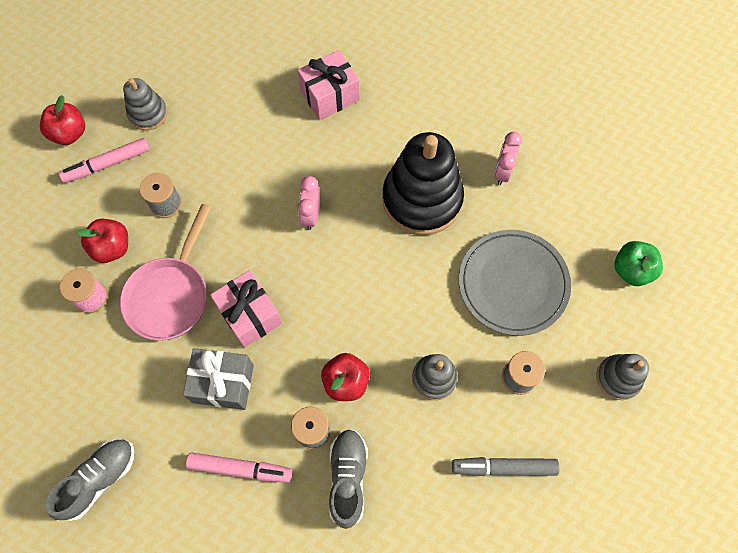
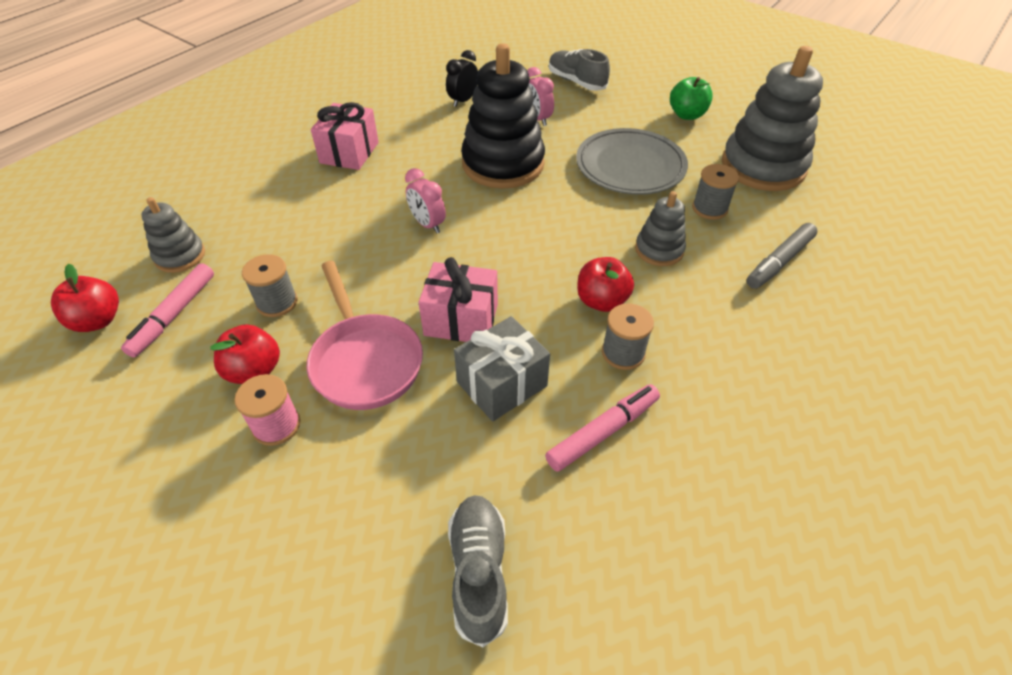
camera: 45 degrees left, 20 degrees down
(348, 478) = (694, 359): grey shoe -> grey shoe (576, 82)
(468, 102) = (463, 101): none -> black clock
(618, 378) = (763, 166): grey stacking toy -> grey stacking toy, size x1.95

